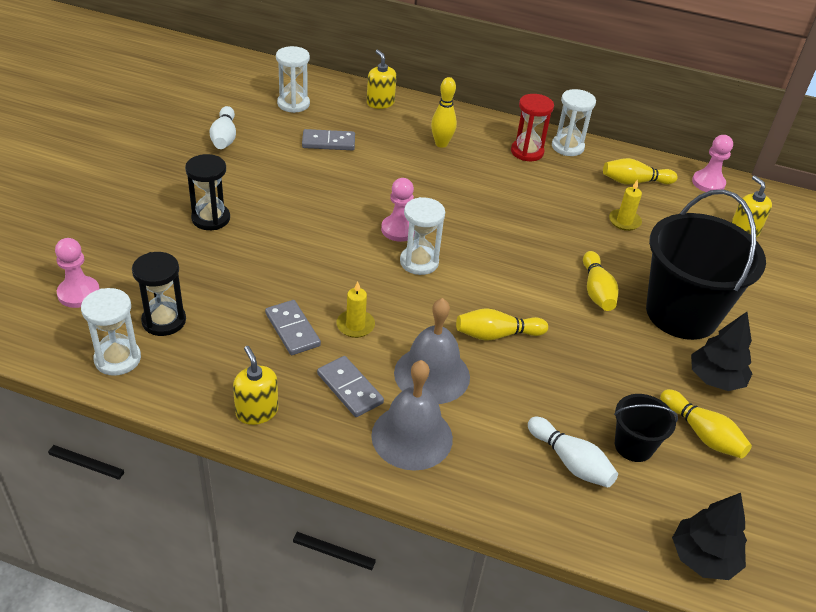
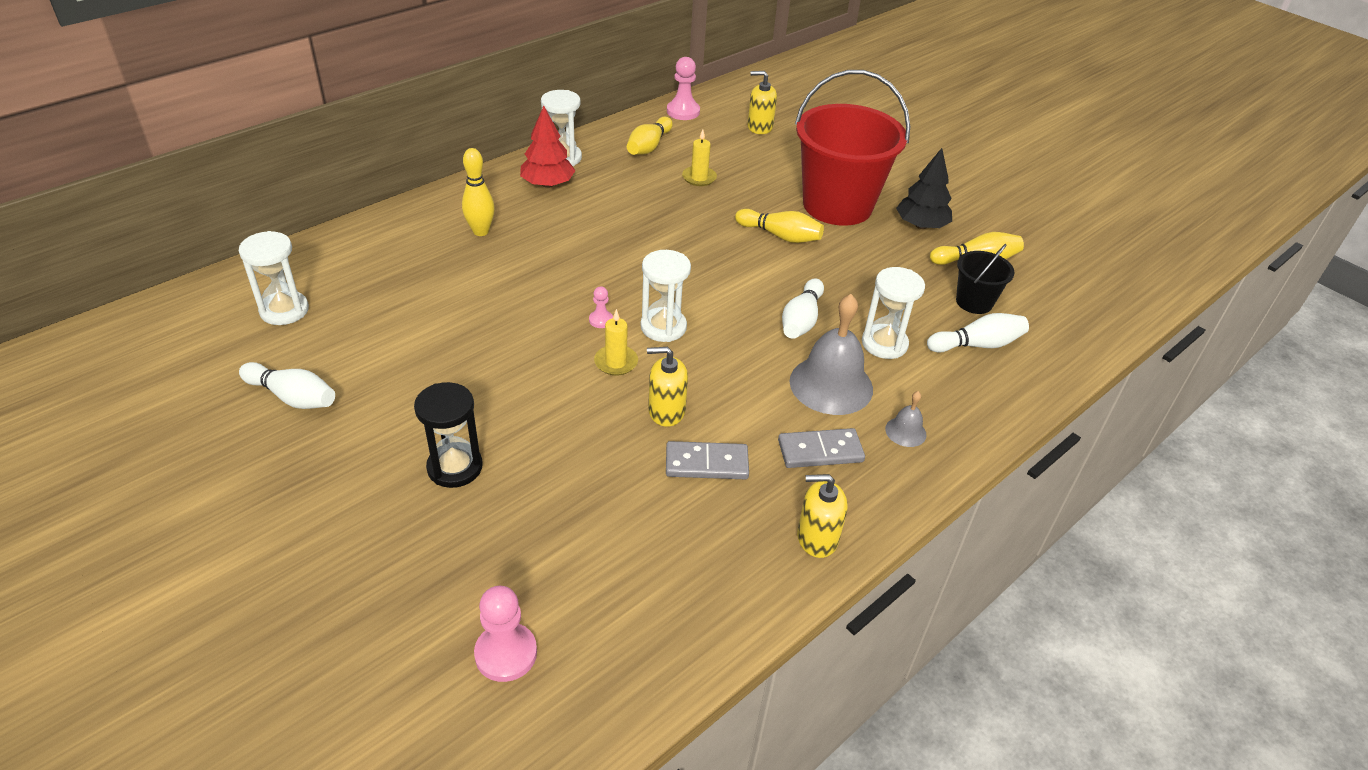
camera: 60 degrees left, 0 degrees up
(117, 359) = (662, 645): white hourglass -> white hourglass (884, 344)
(164, 321) = (620, 576): black hourglass -> none
(328, 142) = (395, 311): grey domino -> none
(355, 325) = (730, 411): yellow candle -> yellow candle (616, 362)
(380, 103) = (358, 242): yellow soap dispenser -> yellow soap dispenser (666, 411)
(399, 230) = (601, 320): pink pawn -> pink pawn, size x0.54
(412, 436) = (905, 431): grey bell -> grey bell, size x0.47
(497, 335) = (801, 320): yellow bowling pin -> white bowling pin
(527, 152) = (548, 184): red hourglass -> red tree
(681, 313) = (837, 205): black bucket -> red bucket
(703, 558) = (1098, 321): black tree -> none

